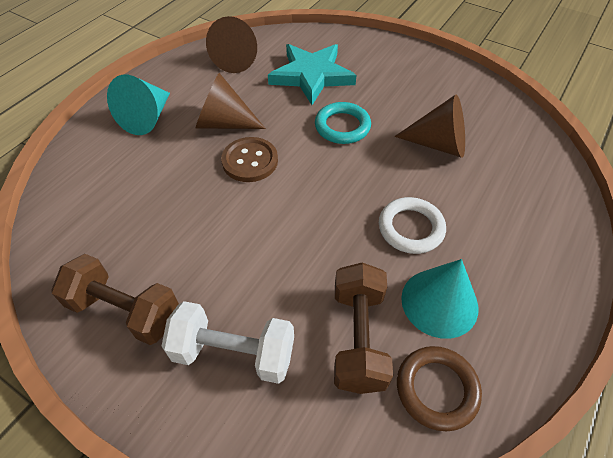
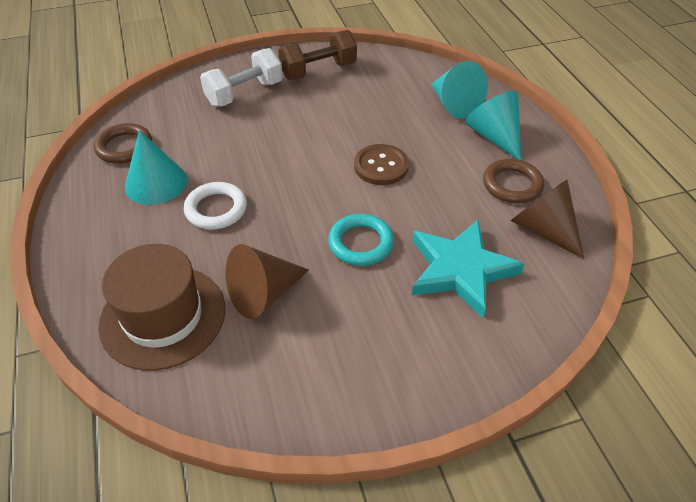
camera: 130 degrees right, 5 degrees down
(113, 162) = (454, 104): none -> turquoise cone
(203, 87) = (512, 185): none -> brown ring
(224, 123) = (444, 174): brown cone -> none
(358, 338) = (188, 137): brown dumbbell -> none
(518, 178) = (163, 316): none -> brown hat

